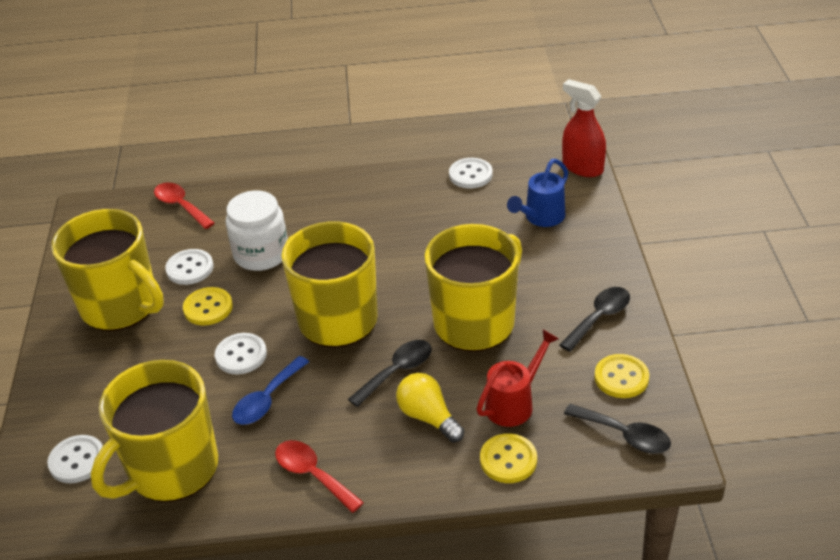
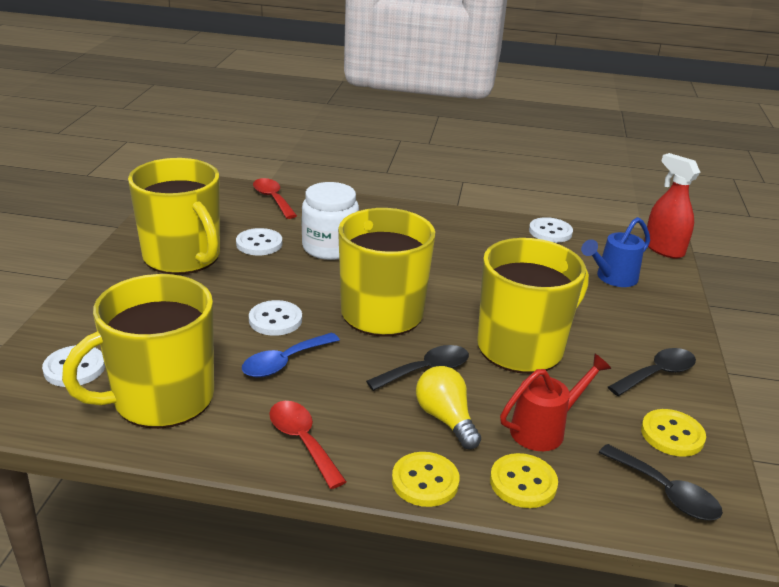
camera: 10 degrees right, 10 degrees down
(208, 308) = (261, 276): yellow button -> yellow button (425, 481)

